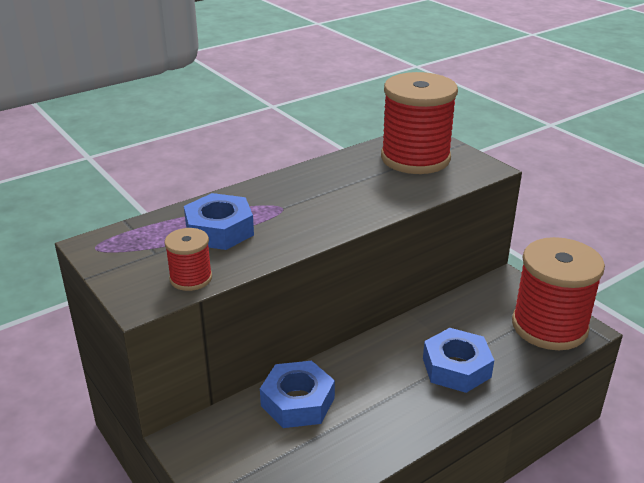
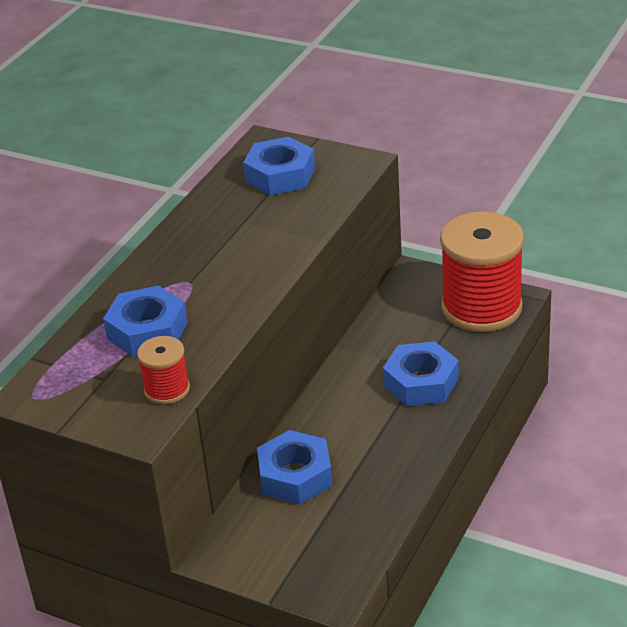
camera: 25 degrees left, 5 degrees up
(415, 158) = (280, 175): red spool -> blue nut

